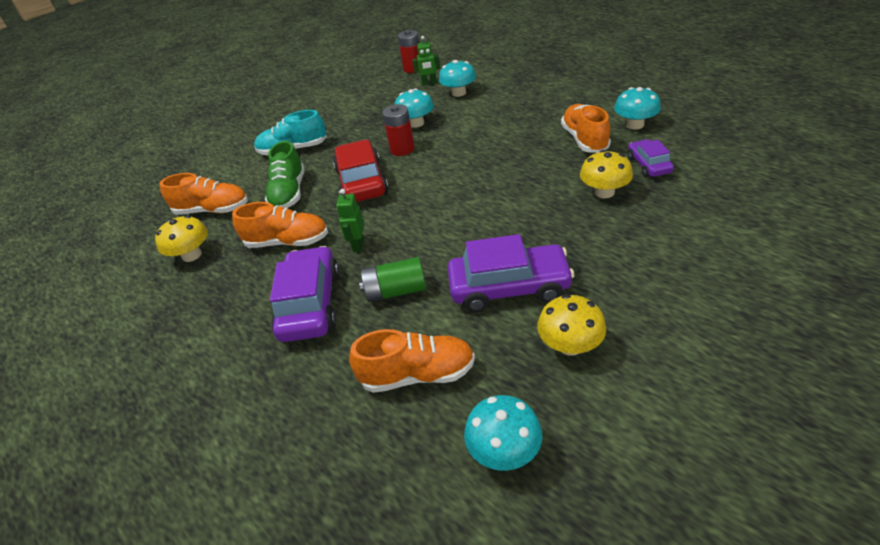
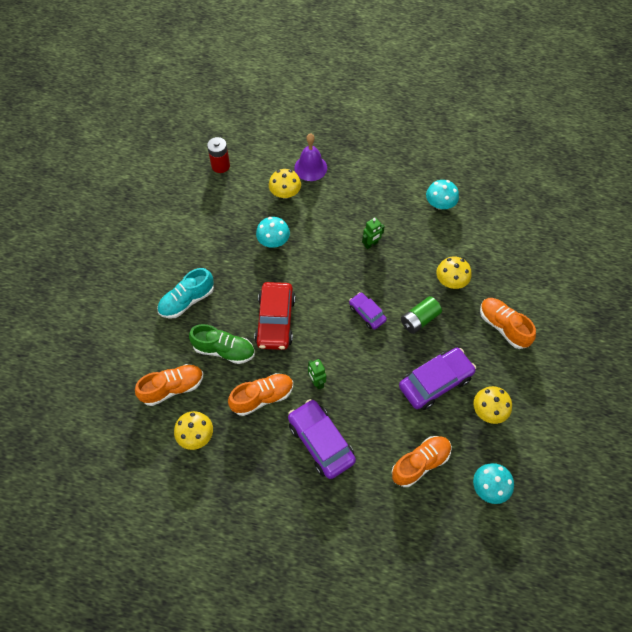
camera: 35 degrees left, 20 degrees up
(289, 193) = (224, 350): green shoe -> green shoe turned 45 degrees counterclockwise
(362, 182) = (275, 321): red car -> red car turned 135 degrees counterclockwise
(395, 291) = (368, 411): green battery -> green battery (419, 319)
(402, 149) = (282, 275): red battery -> none
(429, 83) = (250, 185): green robot -> green robot (371, 244)
(459, 93) = (285, 193): turquoise mushroom -> yellow mushroom
(500, 80) = (310, 168): none -> purple bell
(584, 140) = (413, 229): orange shoe -> orange shoe (503, 327)
(648, 165) = (467, 246): purple car -> purple car (367, 313)

